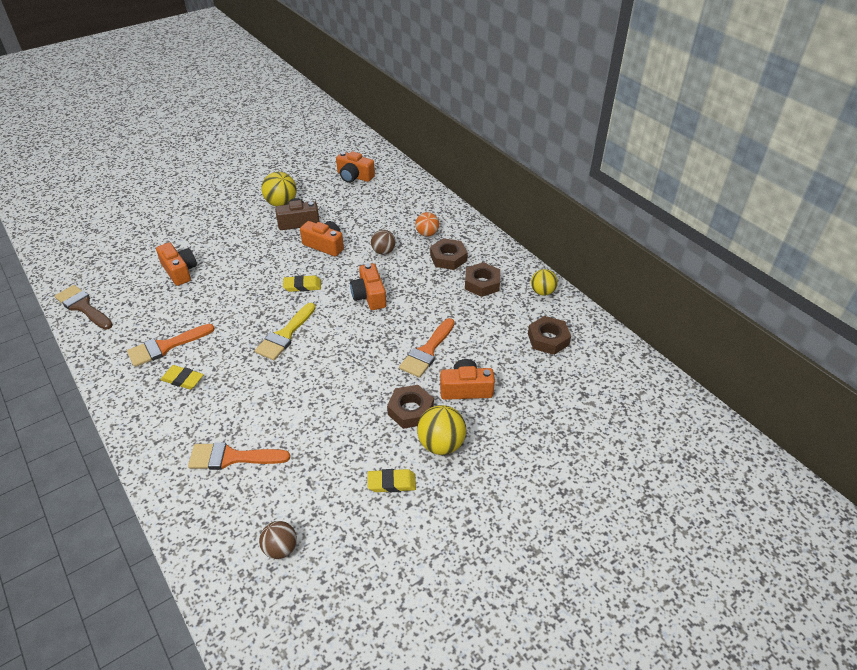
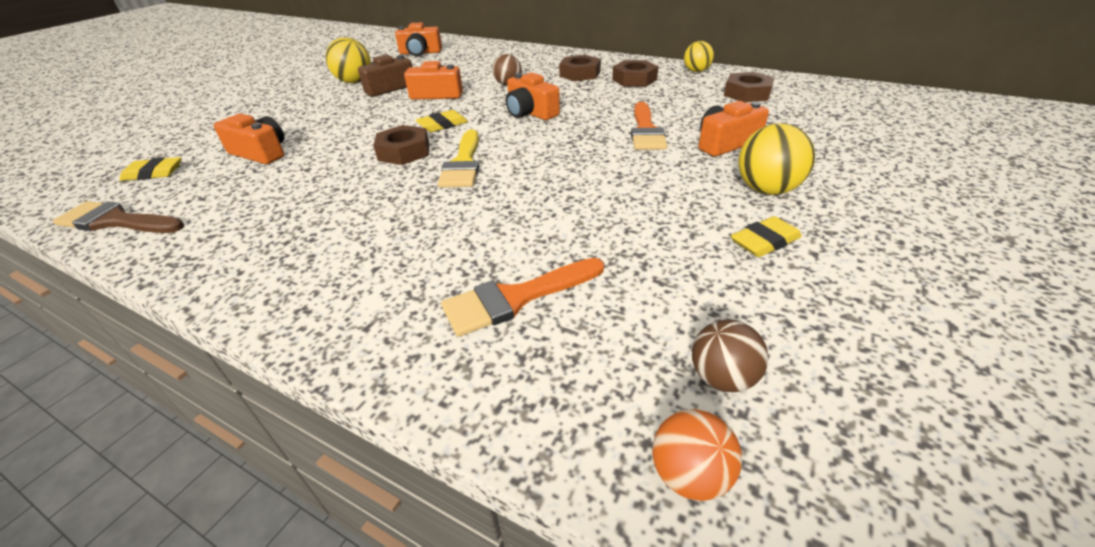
camera: 25 degrees left, 5 degrees down
(166, 346) = (295, 220): orange brush -> none
(182, 379) = (352, 243): yellow eraser -> yellow eraser (154, 173)
(410, 410) = (693, 175): brown nut -> brown nut (404, 152)
(427, 234) = (539, 66): orange ball -> orange ball (689, 474)

